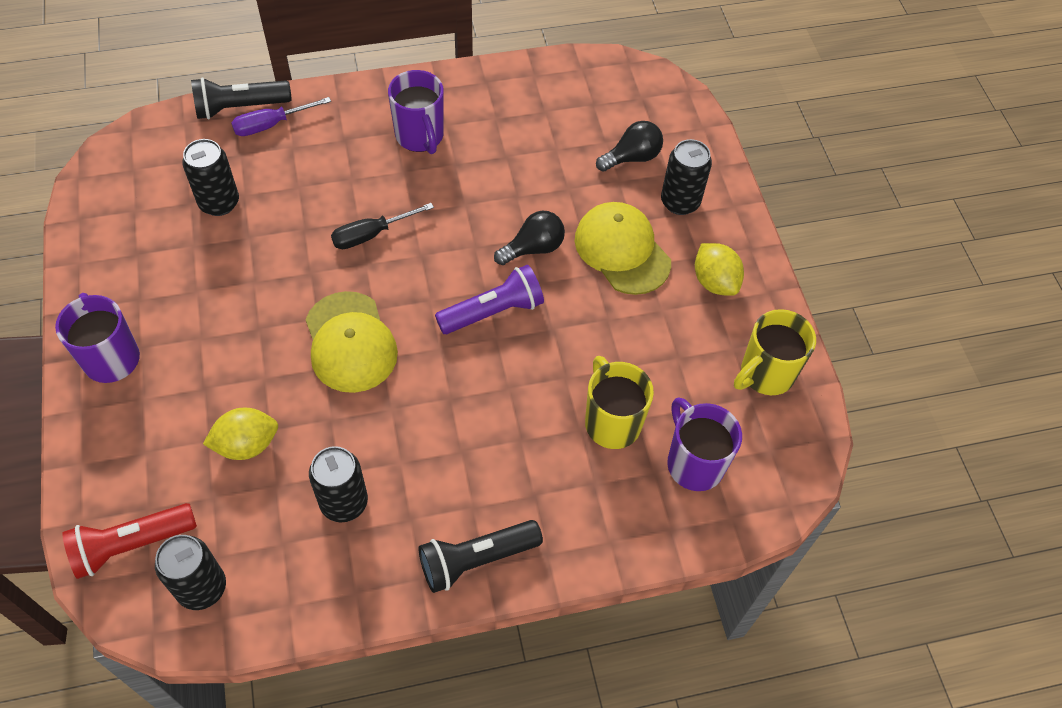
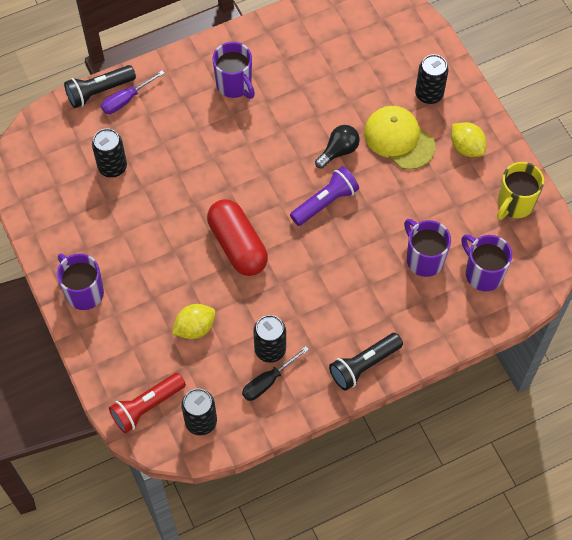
camera: 10 degrees left, 5 degrees up
(350, 342) = (237, 245): yellow cap -> red capsule
(371, 234) = (225, 166): black screwdriver -> black screwdriver (268, 381)
(612, 422) = (424, 259): yellow mug -> purple mug
(632, 157) = (387, 68): black light bulb -> none

